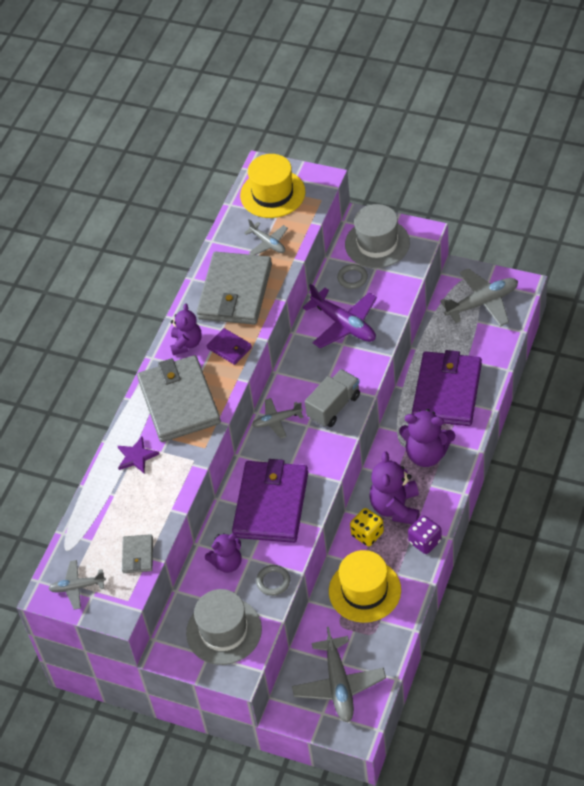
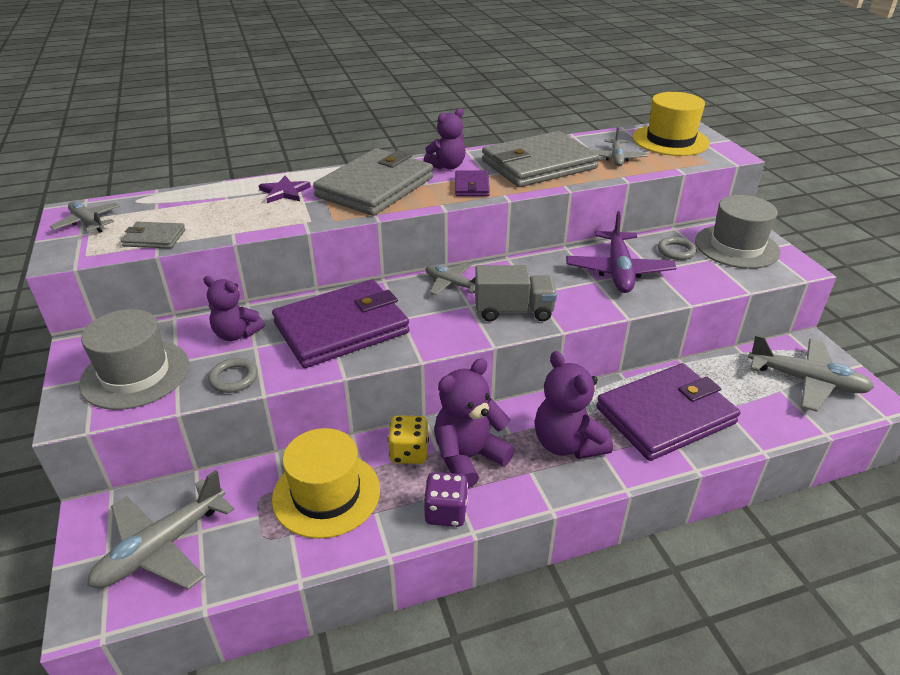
camera: 45 degrees right, 15 degrees down
(138, 555) = (154, 238): grey wallet -> grey wallet turned 45 degrees clockwise

